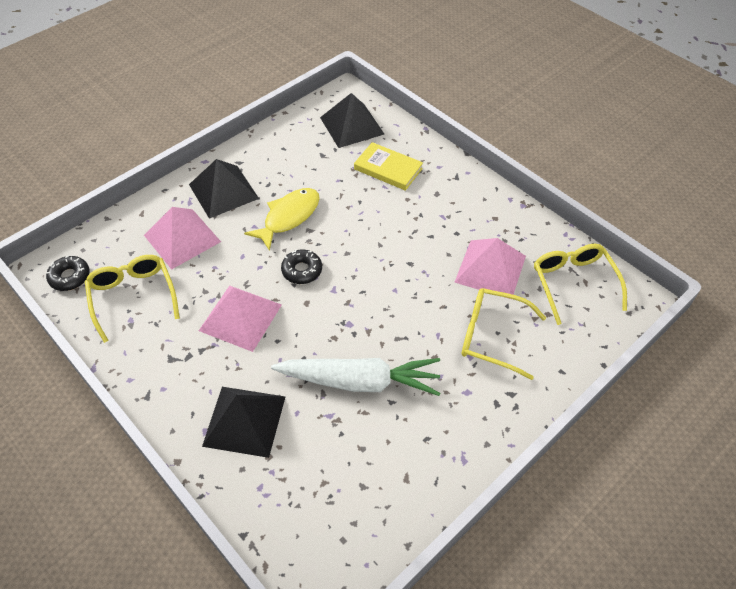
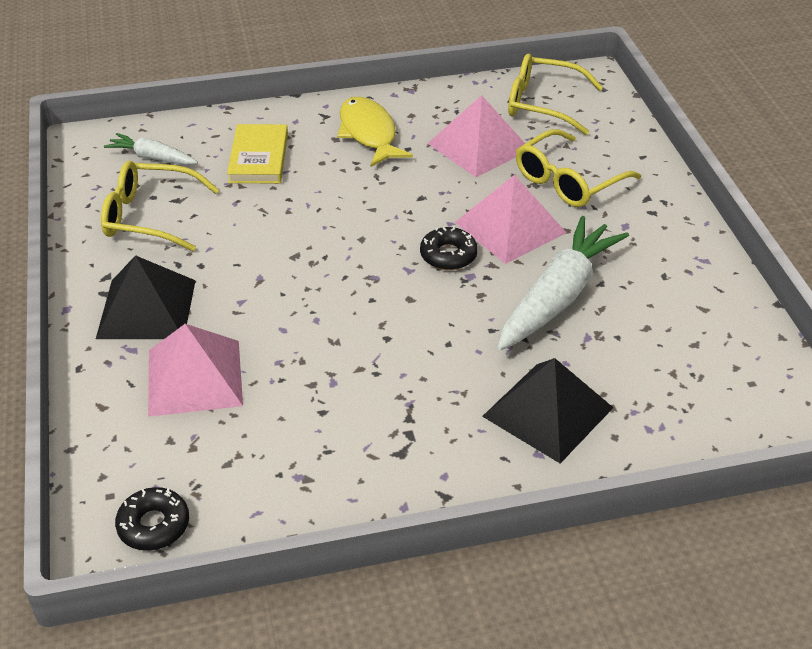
camera: 60 degrees left, 10 degrees down
(133, 297) = (259, 461): yellow glasses -> yellow glasses (150, 216)
(240, 317) = (385, 364): pink pyramid -> pink pyramid (510, 227)
(289, 217) = (256, 265): yellow fish -> yellow fish (369, 133)
(302, 270) = (356, 284): black donut -> black donut (448, 255)
(351, 125) = (152, 158): black pyramid -> white carrot
(388, 169) = (259, 158): yellow book -> yellow book turned 60 degrees counterclockwise

